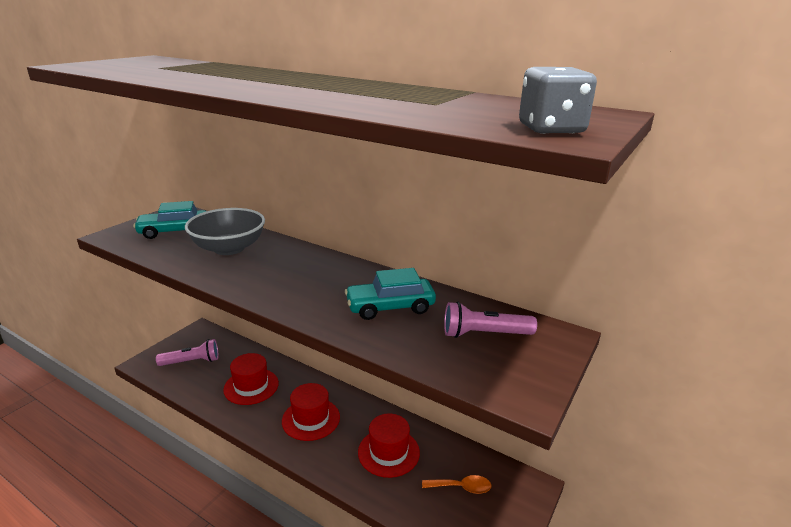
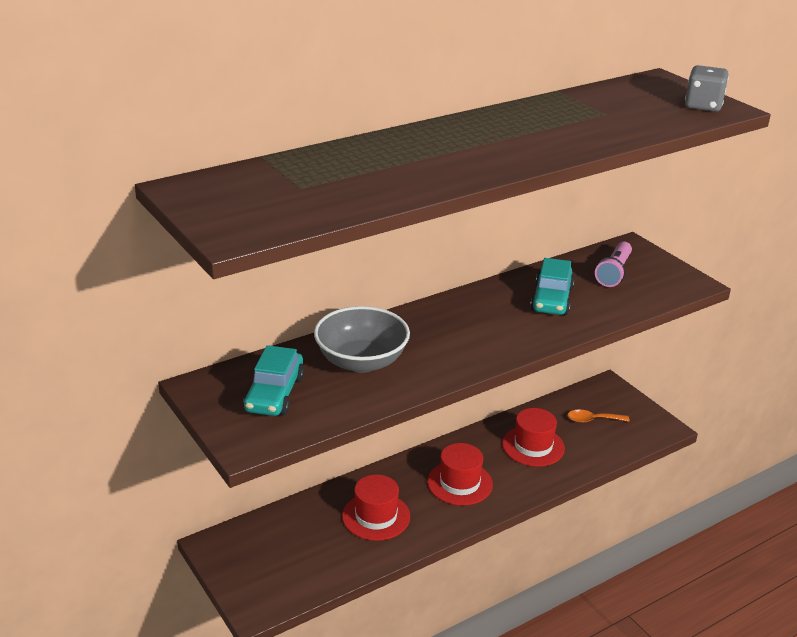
camera: 65 degrees left, 5 degrees up
(191, 361) = (287, 561): pink flashlight -> none
(461, 487) = (592, 420): orange spoon -> orange spoon turned 120 degrees counterclockwise

